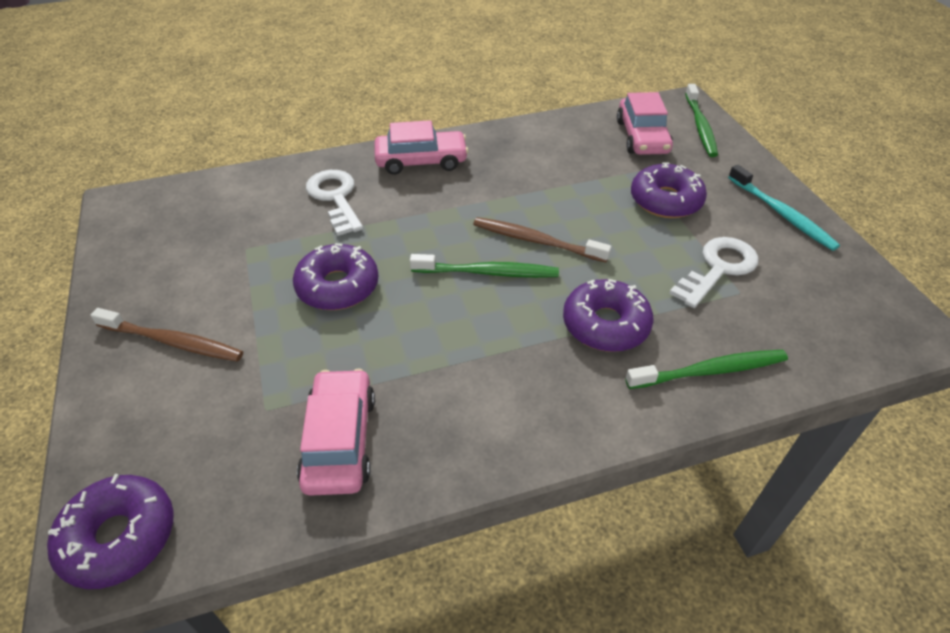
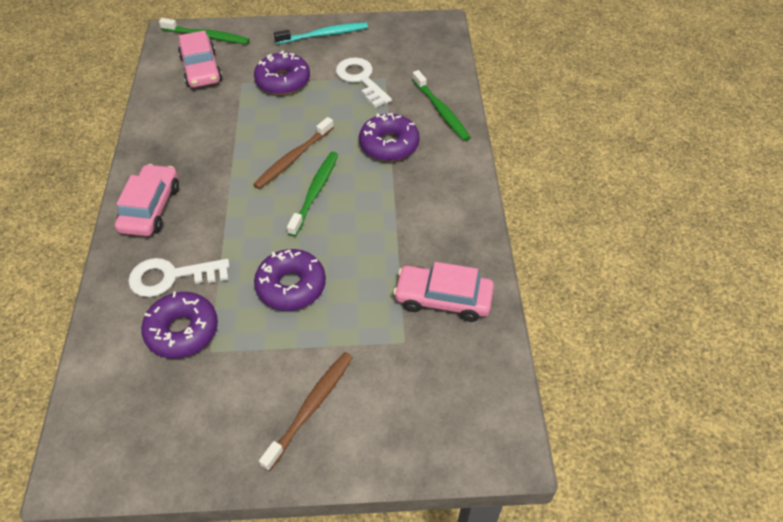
camera: 75 degrees left, 5 degrees up
(119, 537) = (491, 433): purple donut -> purple donut (182, 331)
(642, 137) = (201, 69): pink car -> pink car turned 60 degrees clockwise
(710, 371) = (441, 111): green toothbrush -> green toothbrush turned 150 degrees clockwise

